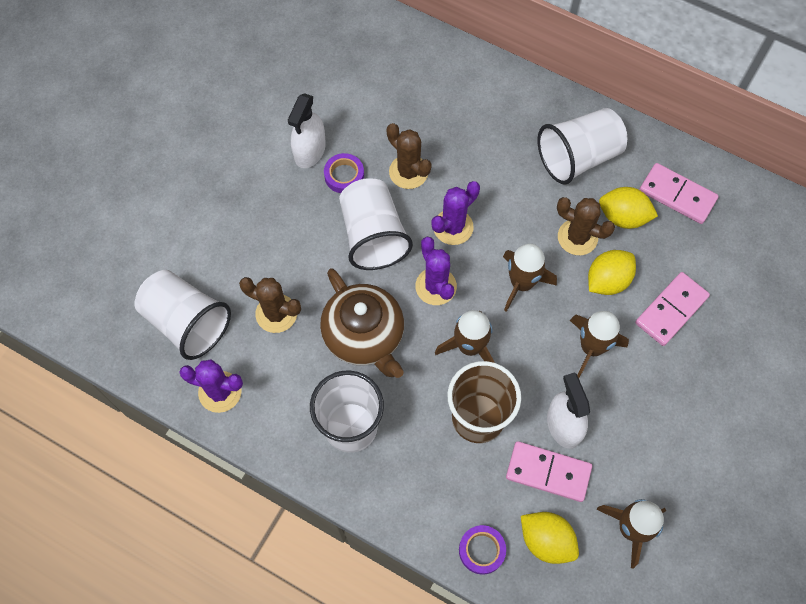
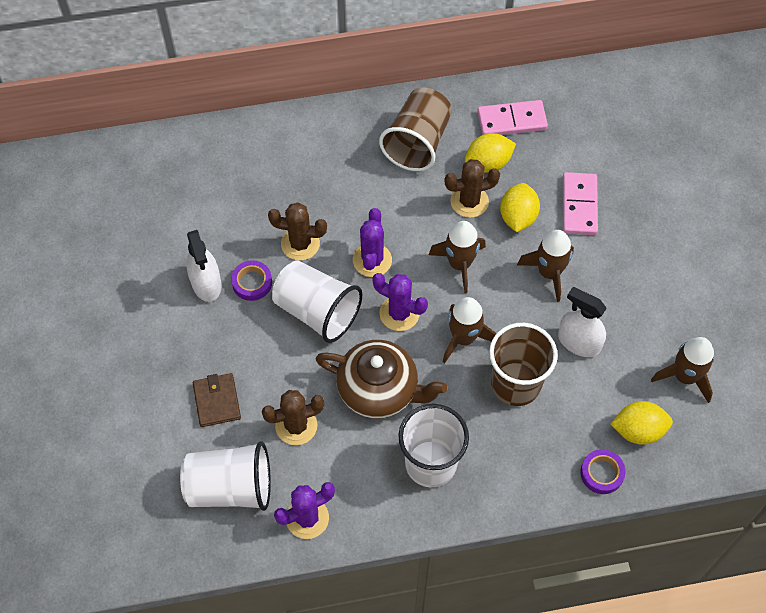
camera: 40 degrees left, 5 degrees down
(236, 248) = (217, 401): none -> brown wallet
(548, 472) = (597, 383): pink domino -> none
(578, 157) = (417, 142): white cup -> brown cup

